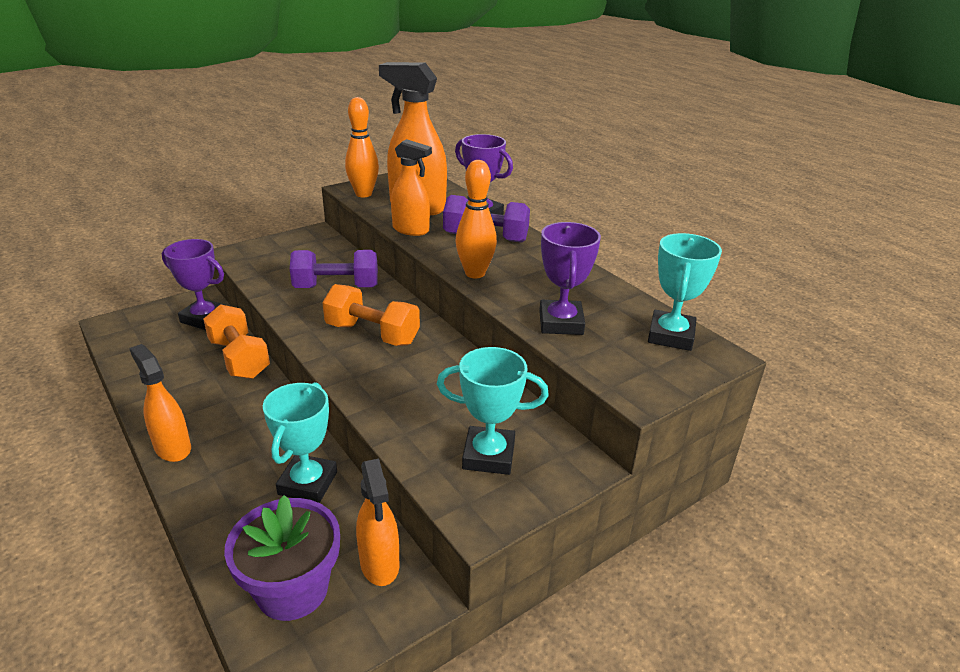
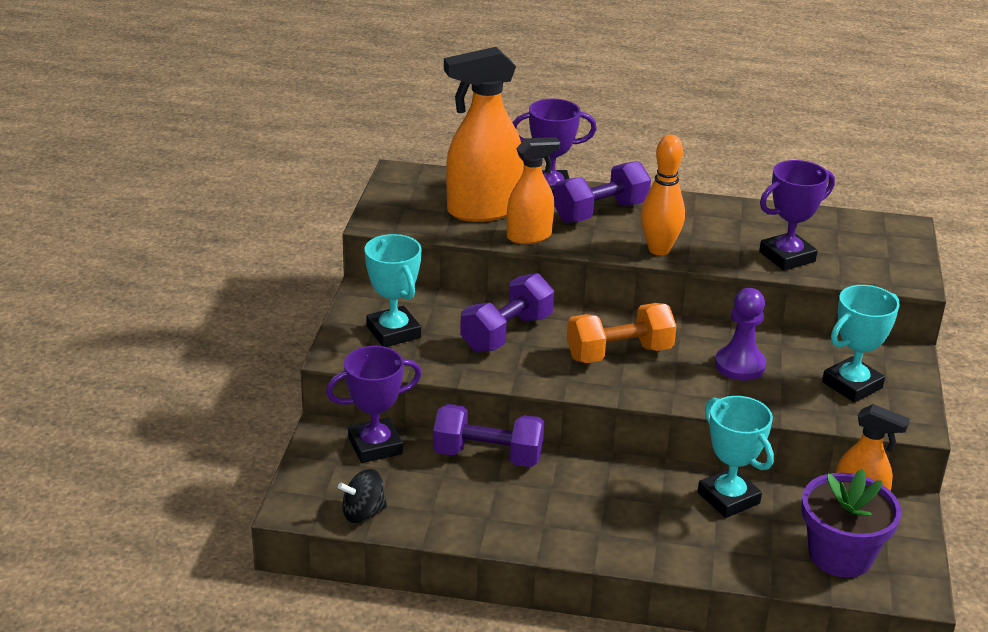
camera: 45 degrees left, 0 degrees up
(126, 346) = (363, 513): none -> black spinning top
(172, 448) = (591, 546): orange spray bottle -> none
(239, 358) = (488, 456): orange dumbbell -> purple dumbbell
(363, 194) = (405, 221): orange bowling pin -> none
(433, 388) = (740, 365): none -> purple pawn
(561, 323) = (787, 257): purple trophy -> purple trophy turned 75 degrees counterclockwise
(671, 336) = (860, 228): turquoise trophy -> turquoise trophy (393, 332)

